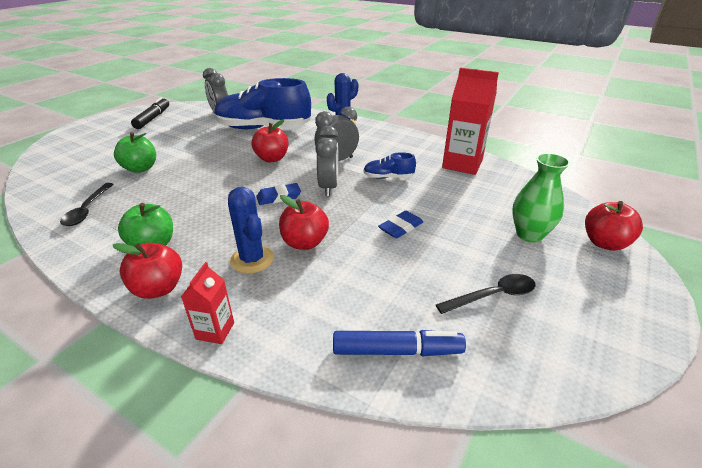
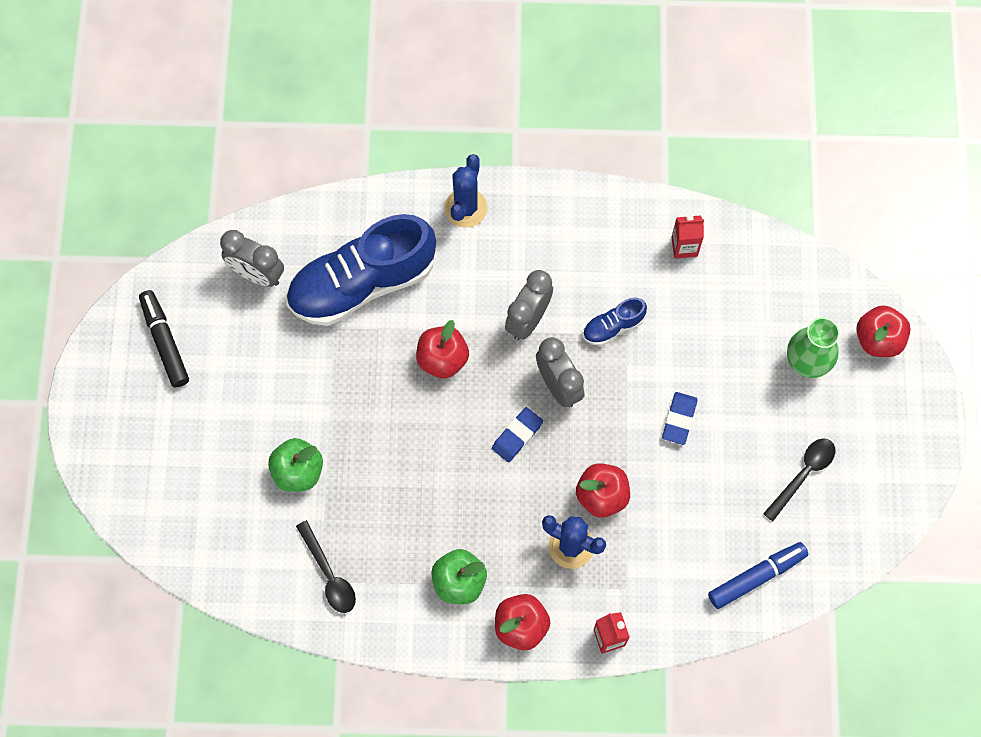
camera: 30 degrees left, 35 degrees up
(462, 164) = (684, 246): red carton -> red carton, size x0.51

